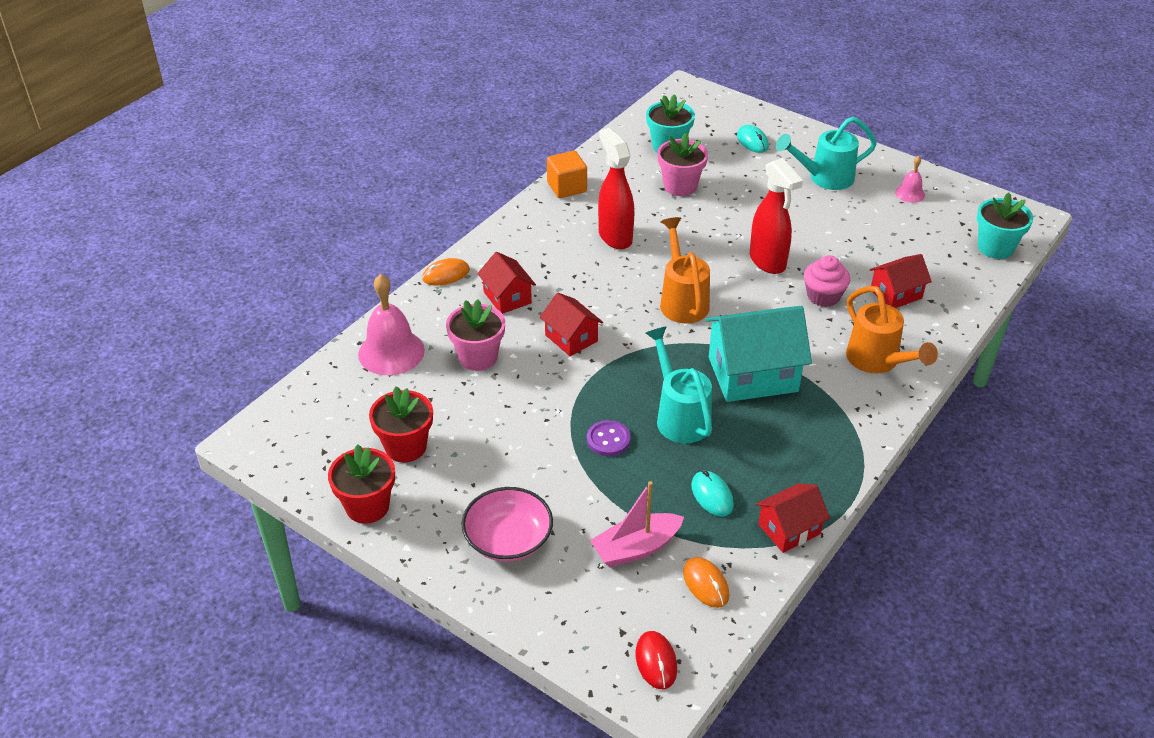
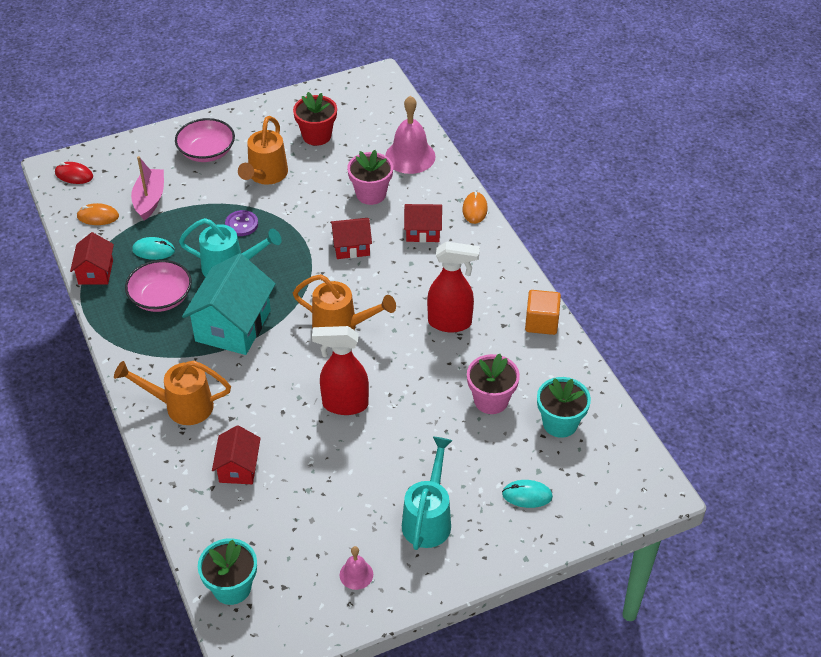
camera: 120 degrees right, 5 degrees up
(367, 506) = (283, 107): red flower pot -> none
(511, 459) = (265, 175): none -> orange watering can
(770, 449) = (161, 297): none -> pink bowl
(823, 296) = (275, 416): pink cupcake -> none

